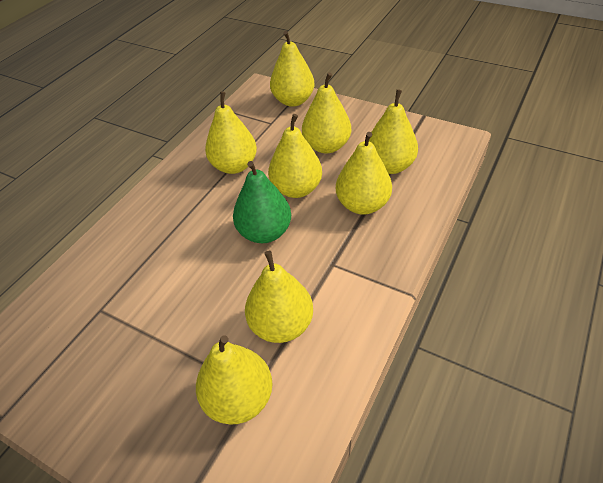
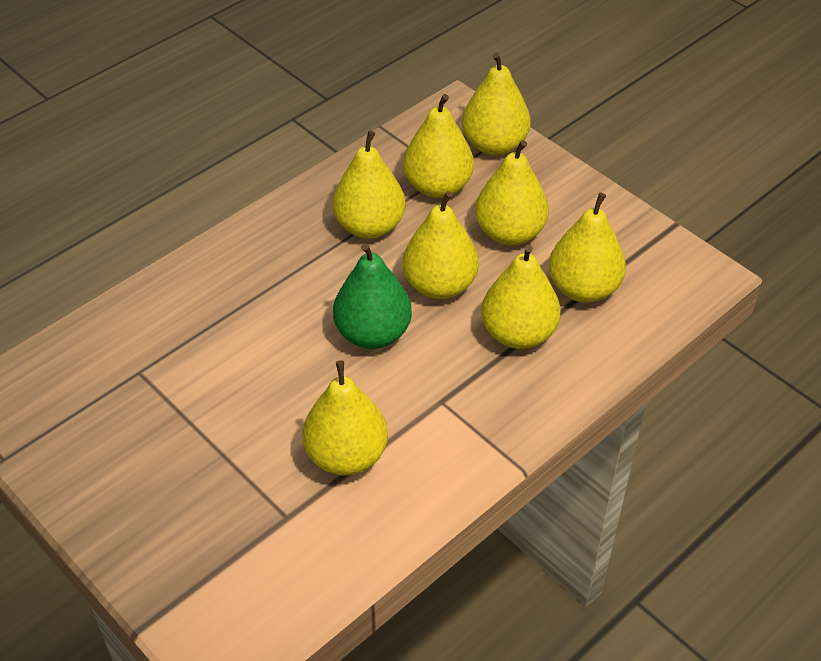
camera: 15 degrees right, 0 degrees up
(239, 398) = (265, 521): yellow pear -> yellow pear (437, 186)

